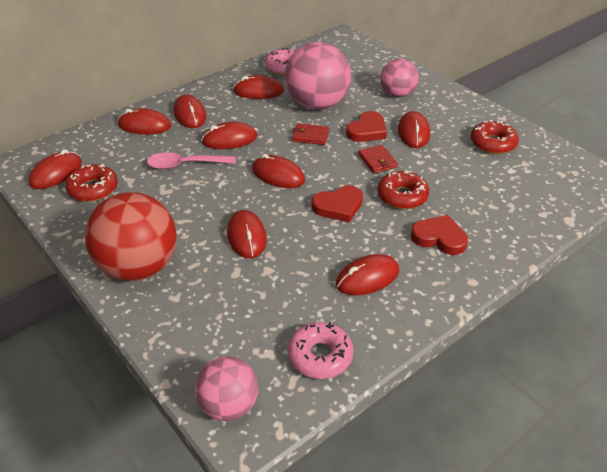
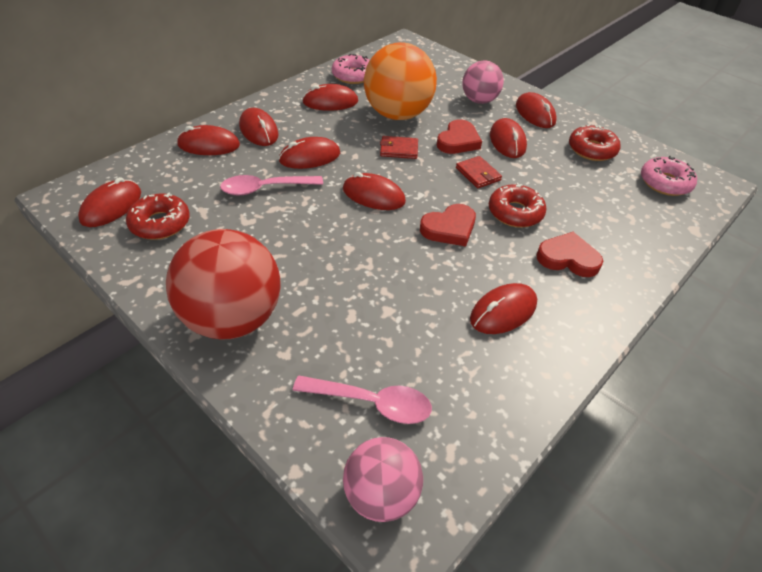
camera: 10 degrees left, 5 degrees up
(237, 339) = (372, 403): none -> pink spoon
(246, 236) = (354, 271): red mouse -> red mouse (535, 114)
(317, 104) = (397, 114): pink ball -> orange ball
(320, 356) = (475, 415): pink donut -> pink donut (665, 183)

